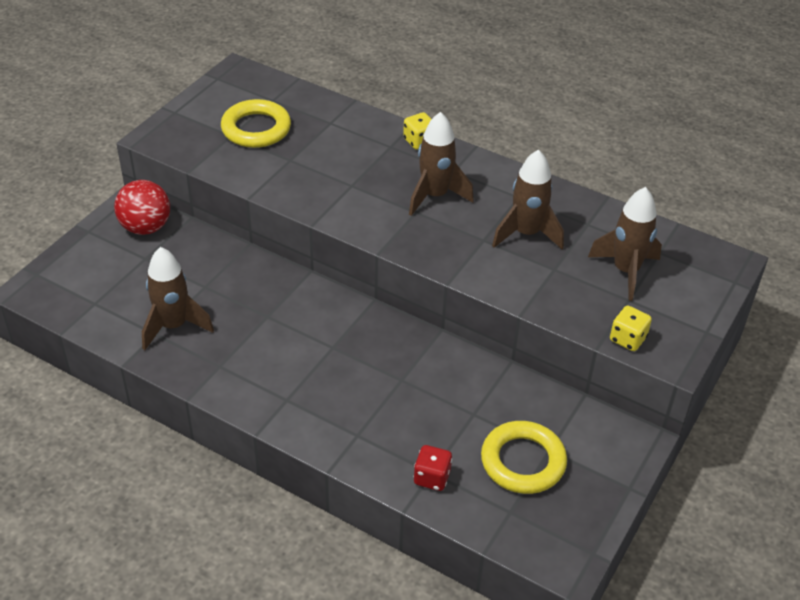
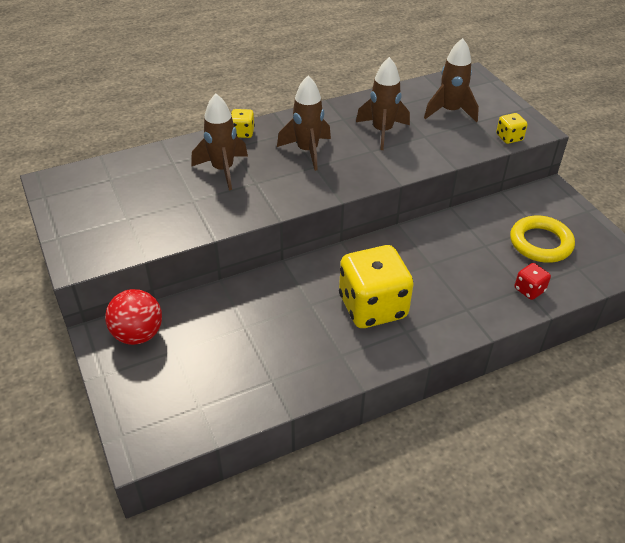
camera: 55 degrees left, 0 degrees up
(173, 326) = (274, 365): brown rocket -> brown rocket (223, 170)
(256, 129) = (136, 201): yellow ring -> none
(300, 361) = (372, 307): none -> yellow dice

